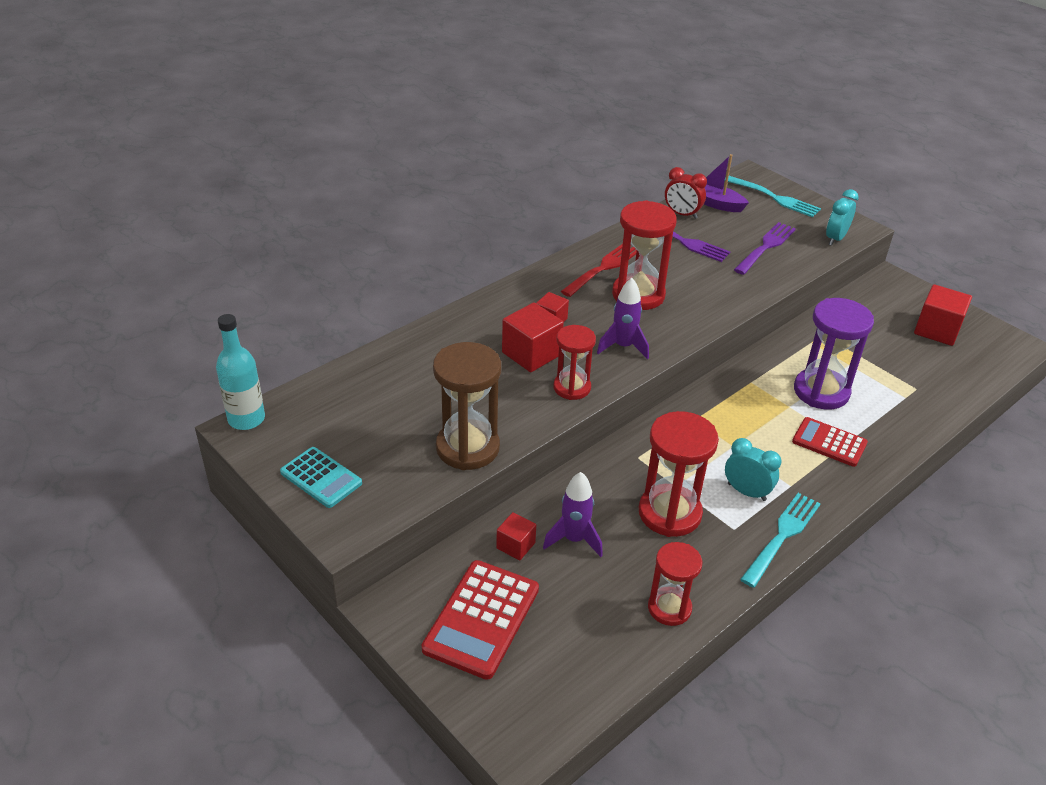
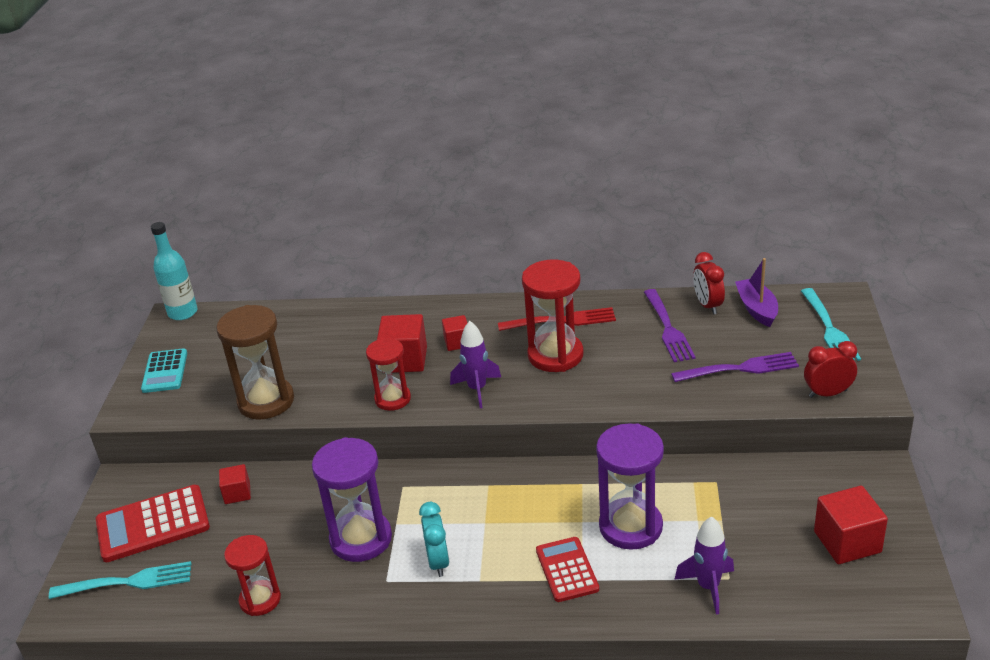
camera: 50 degrees right, 5 degrees down
(574, 539) = (275, 513): purple rocket -> purple rocket (708, 587)
(669, 513) = (361, 539): red hourglass -> purple hourglass
(782, 537) = (410, 611): turquoise fork -> turquoise fork (127, 582)
(835, 239) = (827, 393): turquoise clock -> red clock

